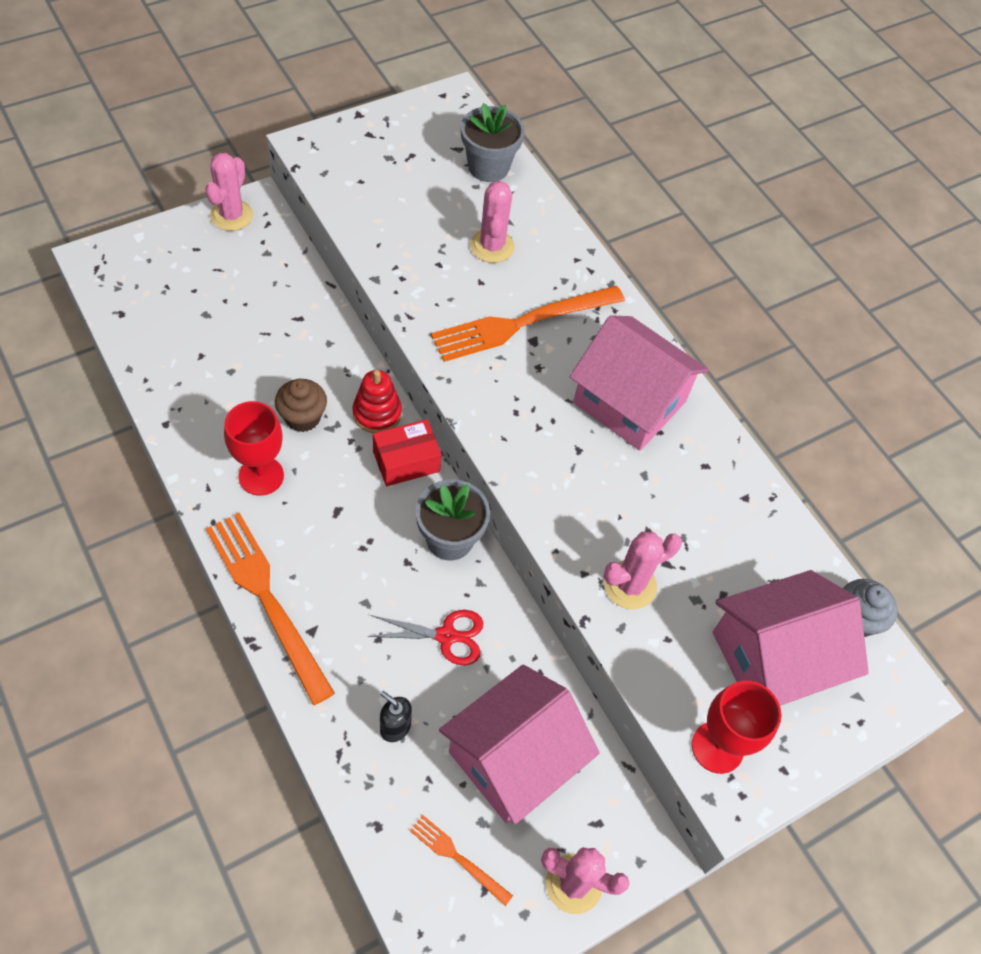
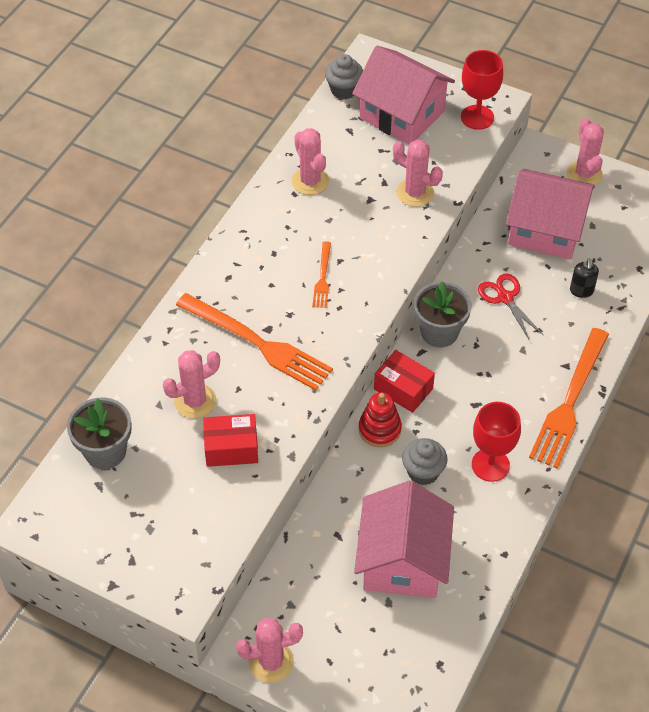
camera: 115 degrees left, 5 degrees down
(302, 417) = (423, 472): brown cupcake -> grey cupcake
(420, 244) = (231, 448): none -> red box
(458, 858) = (620, 226): orange fork -> orange fork (322, 277)
(629, 402) = (276, 252): pink house -> pink house (402, 560)
(715, 491) = (310, 181): none -> pink cactus

